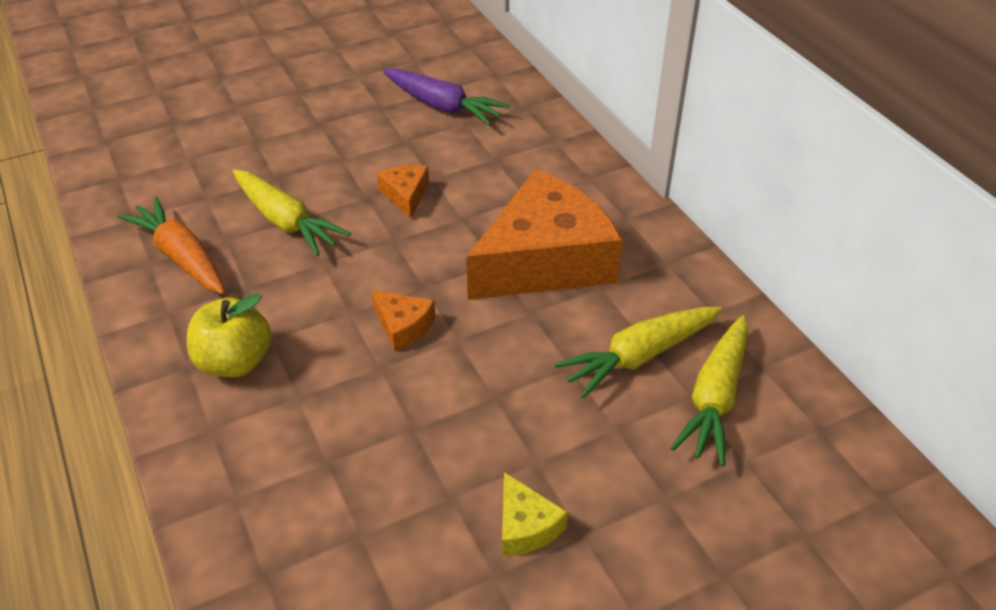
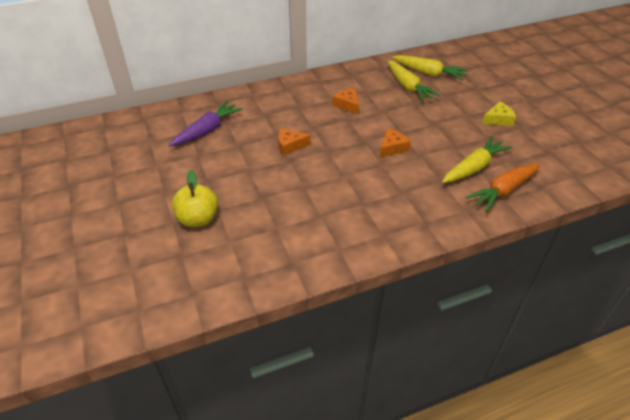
camera: 85 degrees left, 0 degrees up
(181, 257) = (335, 234): orange carrot -> orange carrot (503, 191)
(235, 362) = (420, 204): yellow apple -> yellow apple (198, 219)
(285, 221) = (306, 191): yellow carrot -> yellow carrot (473, 167)
(545, 260) = (347, 105): orange cheese -> orange cheese, size x0.41

